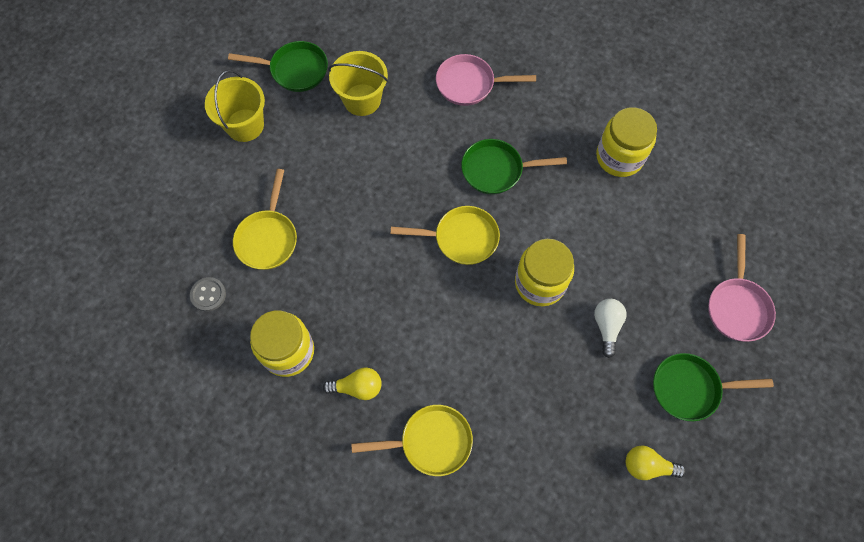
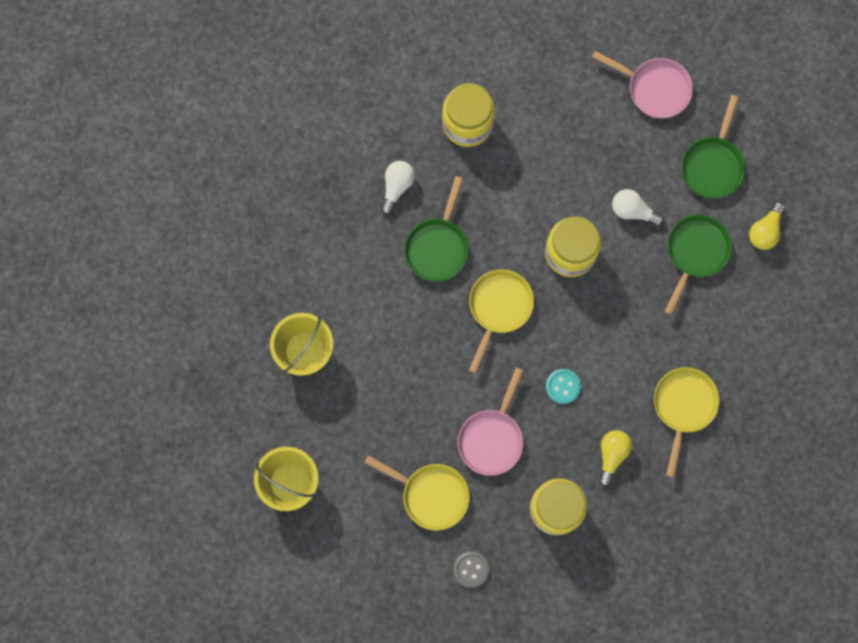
camera: 70 degrees left, 10 degrees up
(295, 70) = (240, 410): green pan -> green pan (695, 253)
(409, 319) = (563, 386): none -> turquoise button
(469, 84) = (328, 235): pink pan -> pink pan (492, 438)
(535, 121) = (397, 187): none -> white light bulb

